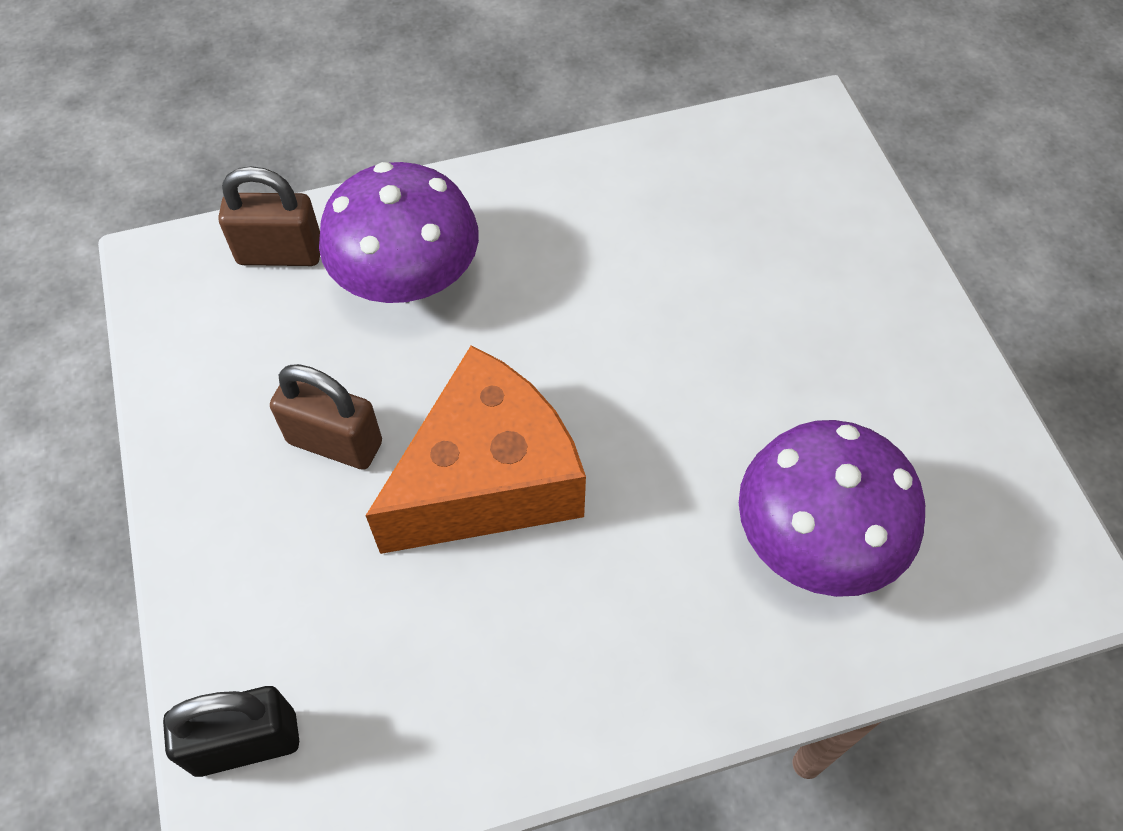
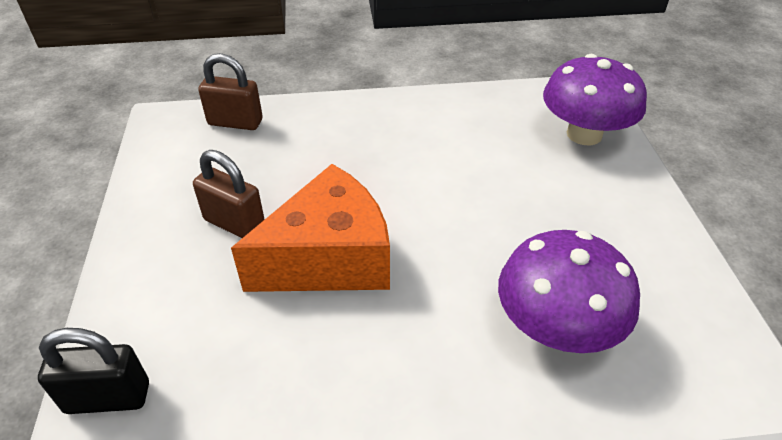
camera: 10 degrees right, 15 degrees down
(407, 279) = (309, 143): purple mushroom -> purple mushroom (584, 134)

